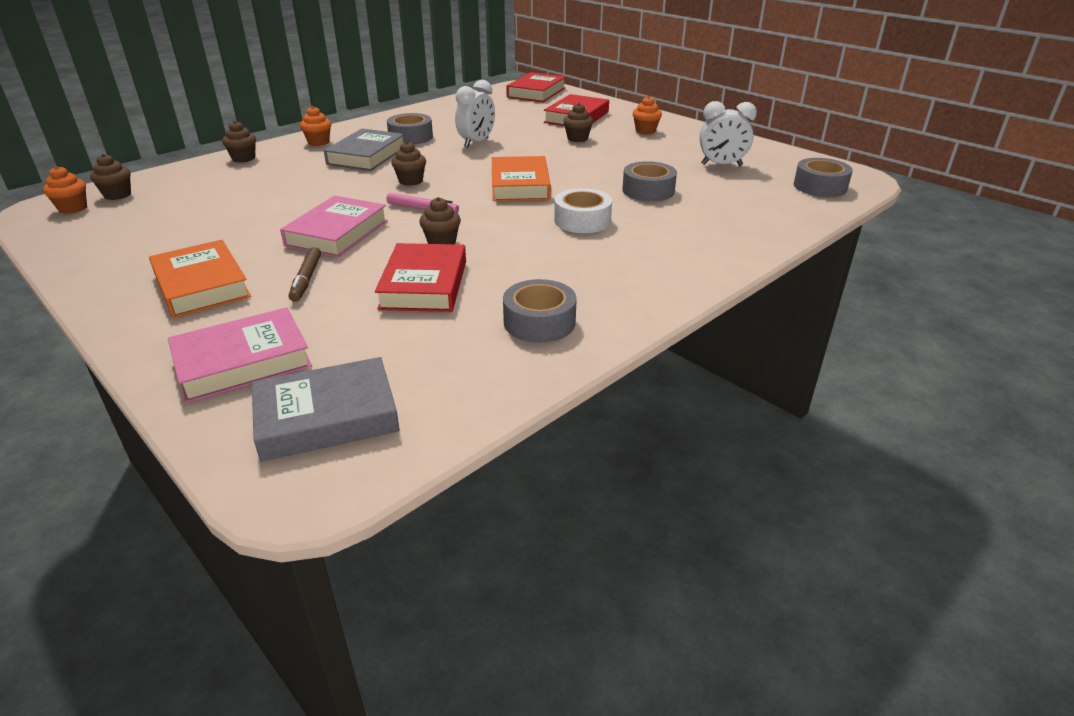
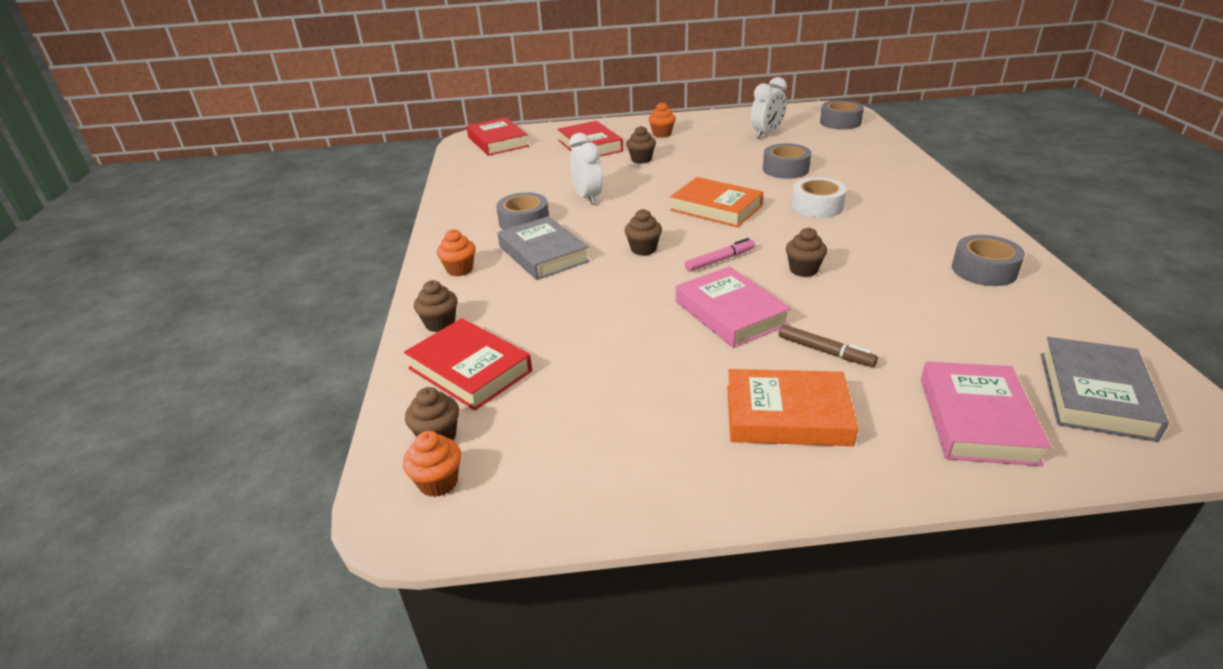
camera: 50 degrees left, 0 degrees up
(424, 285) = (883, 298): red book -> red book (469, 370)

